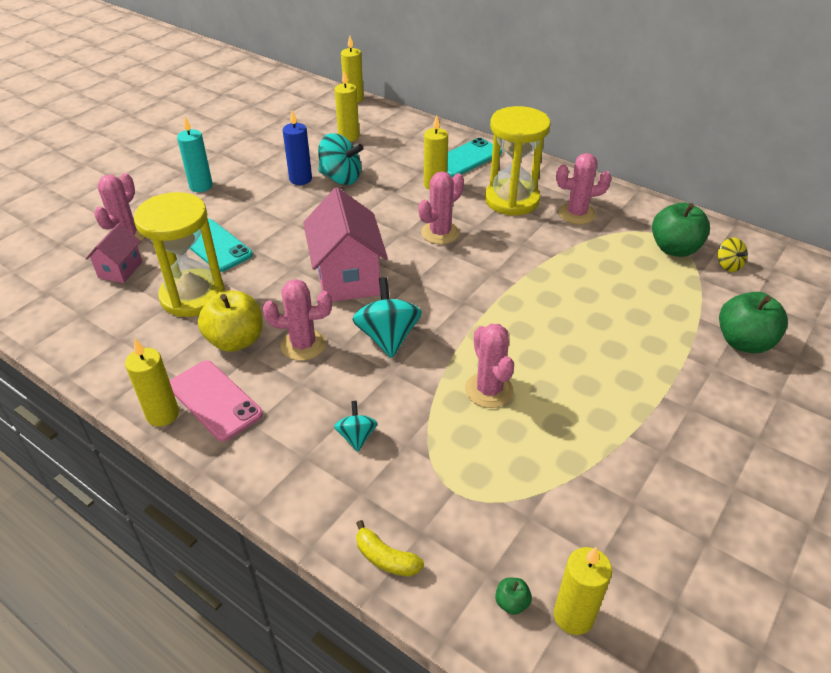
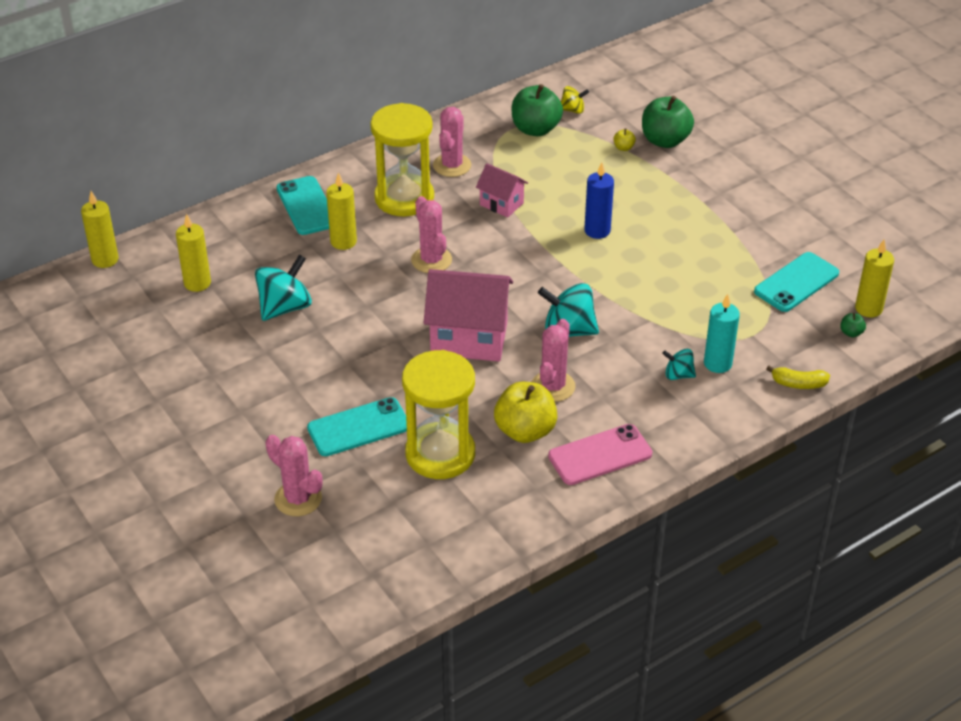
camera: 70 degrees left, 0 degrees up
(120, 270) = (362, 508): pink house -> pink house (501, 204)
(163, 414) = (604, 491): yellow candle -> none
(201, 186) = (227, 424): turquoise candle -> turquoise candle (717, 363)
(300, 179) = (266, 339): blue candle -> blue candle (597, 231)
(386, 558) = (798, 384): yellow banana -> yellow banana turned 45 degrees clockwise
(489, 390) = (658, 288): pink cactus -> none
(576, 518) = (796, 282): none -> turquoise phone
(701, 313) = (623, 148): none -> yellow apple

